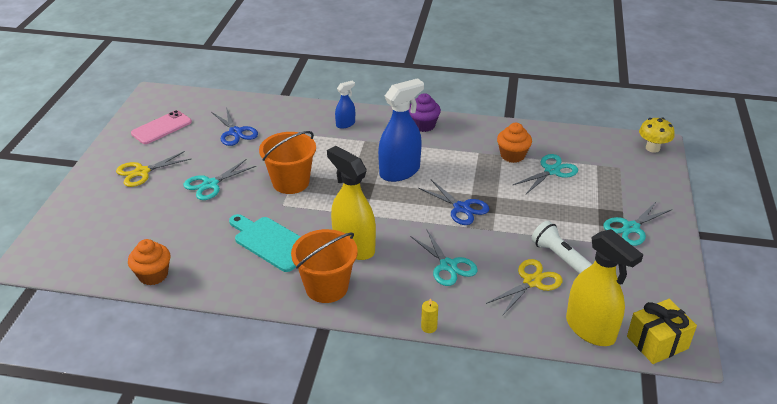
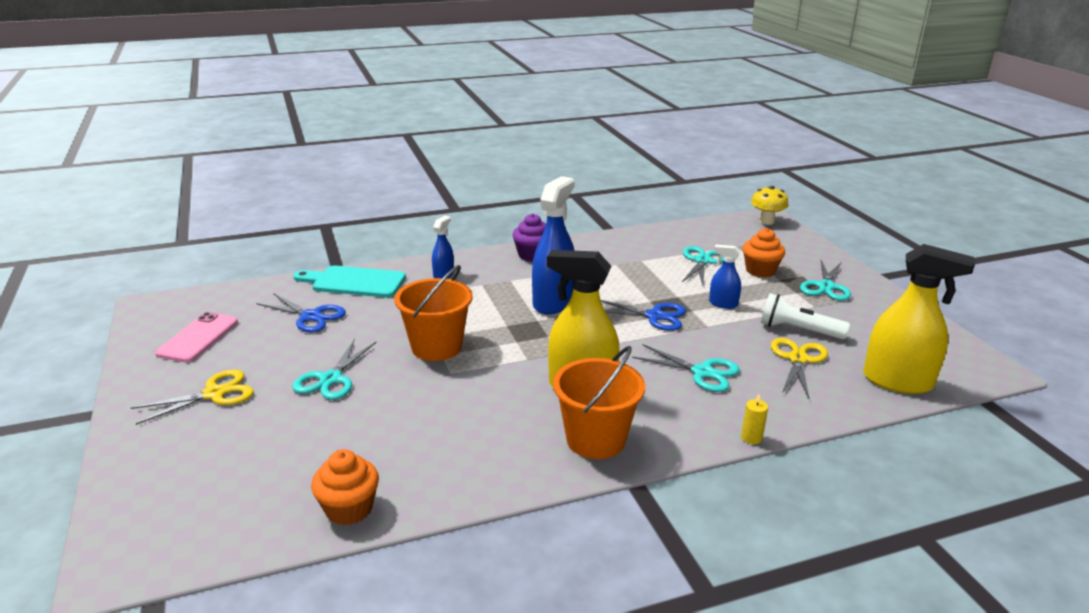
camera: 30 degrees left, 10 degrees down
(142, 172) = (214, 394): yellow scissors -> yellow scissors turned 150 degrees counterclockwise
(271, 242) = (477, 416): turquoise cutting board -> turquoise cutting board (354, 282)
(512, 155) = (651, 258): orange cupcake -> orange cupcake (760, 270)
(525, 215) = (723, 304): none -> blue spray bottle
(657, 342) = (963, 372): yellow gift -> none

